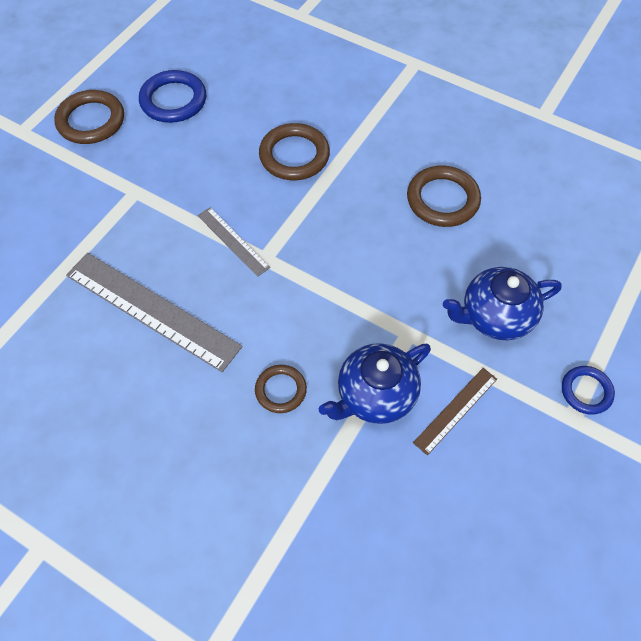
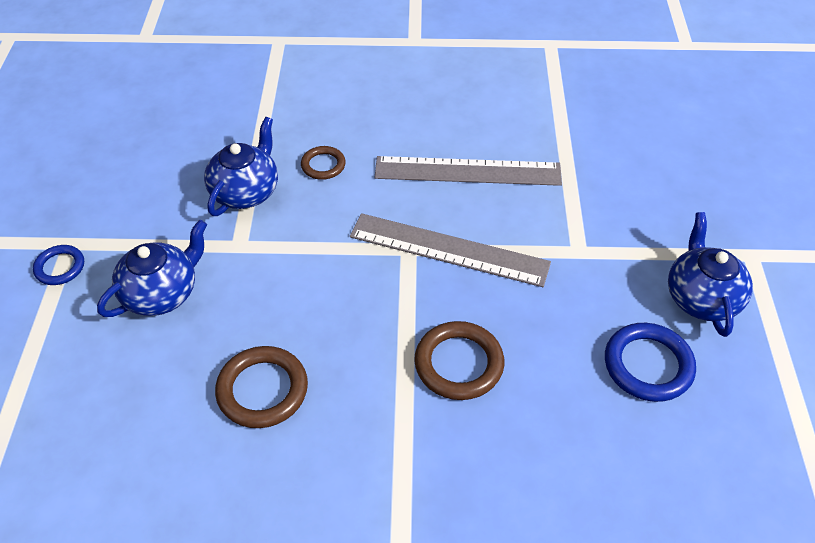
camera: 150 degrees right, 10 degrees down
(91, 121) = (701, 298): brown ring -> blue teapot
(233, 241) = (448, 250): grey ruler -> grey ruler, size x1.93
(456, 410) = (174, 208): brown ruler -> none

